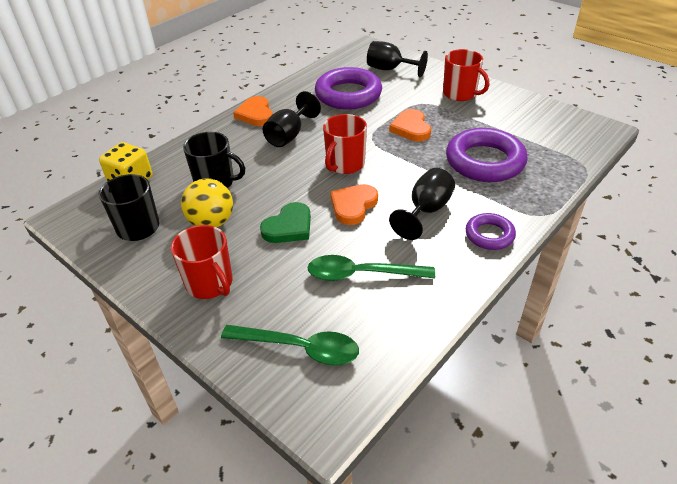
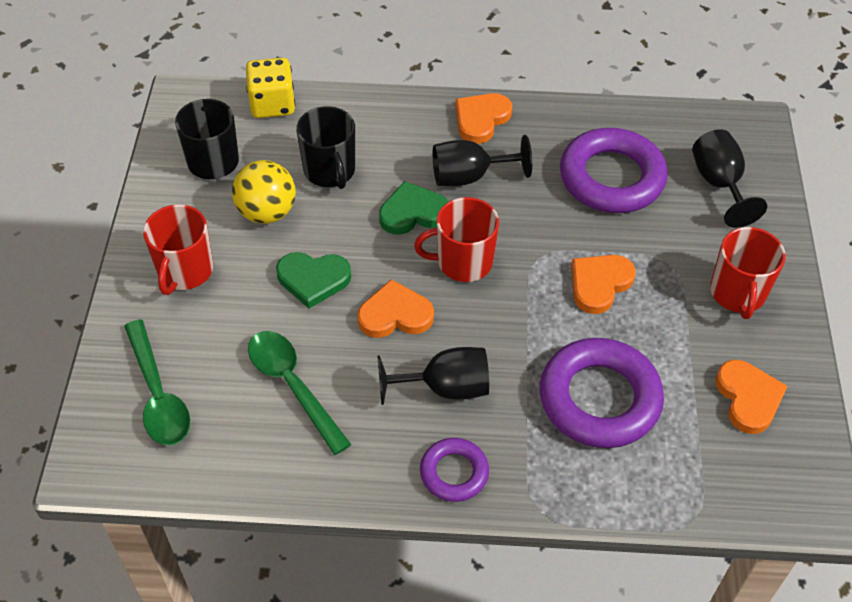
camera: 50 degrees right, 10 degrees up
(288, 166) = (413, 212): none -> green heart
(525, 119) = (748, 398): none -> orange heart

